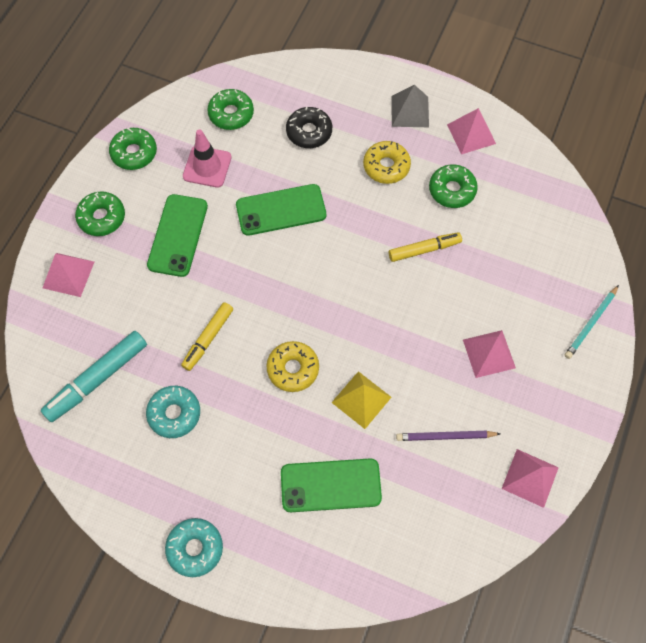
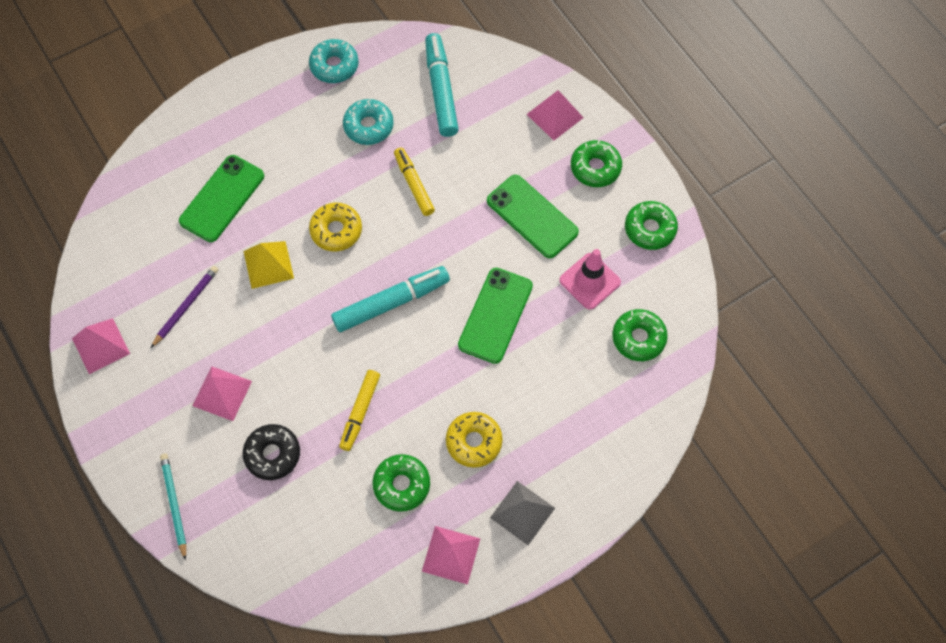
camera: 125 degrees right, 0 degrees up
(195, 548) = (255, 85): turquoise donut -> turquoise donut (334, 66)
(309, 132) = (566, 396): black donut -> black donut (272, 454)
(324, 286) = (391, 302): none -> turquoise marker

